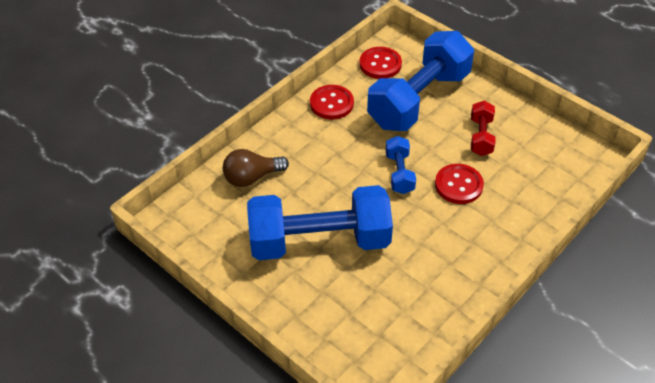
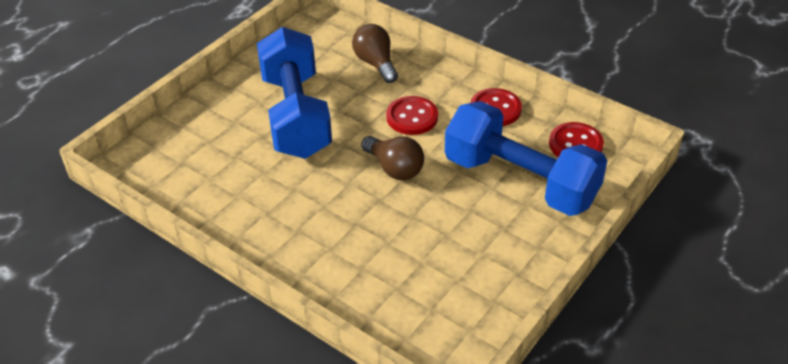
camera: 85 degrees right, 5 degrees down
(399, 173) = (395, 168): blue dumbbell -> brown light bulb
(458, 185) = (382, 219): red button -> red button (412, 117)
(481, 136) = (466, 239): red dumbbell -> none

